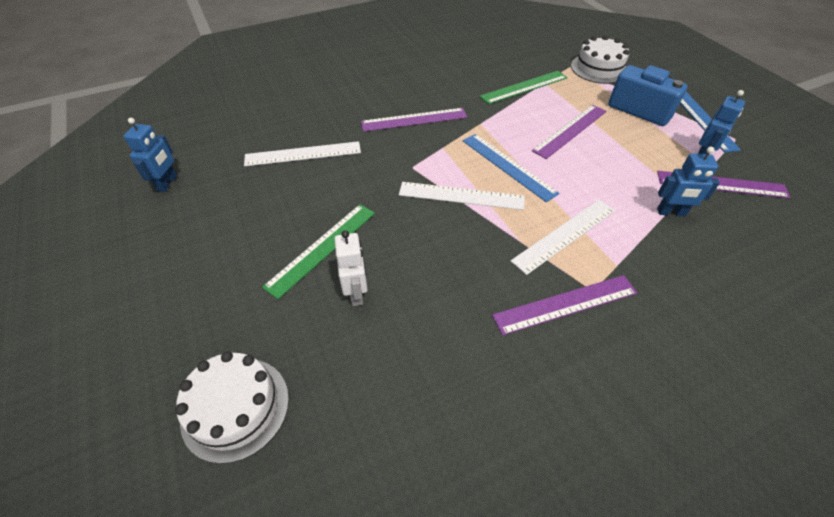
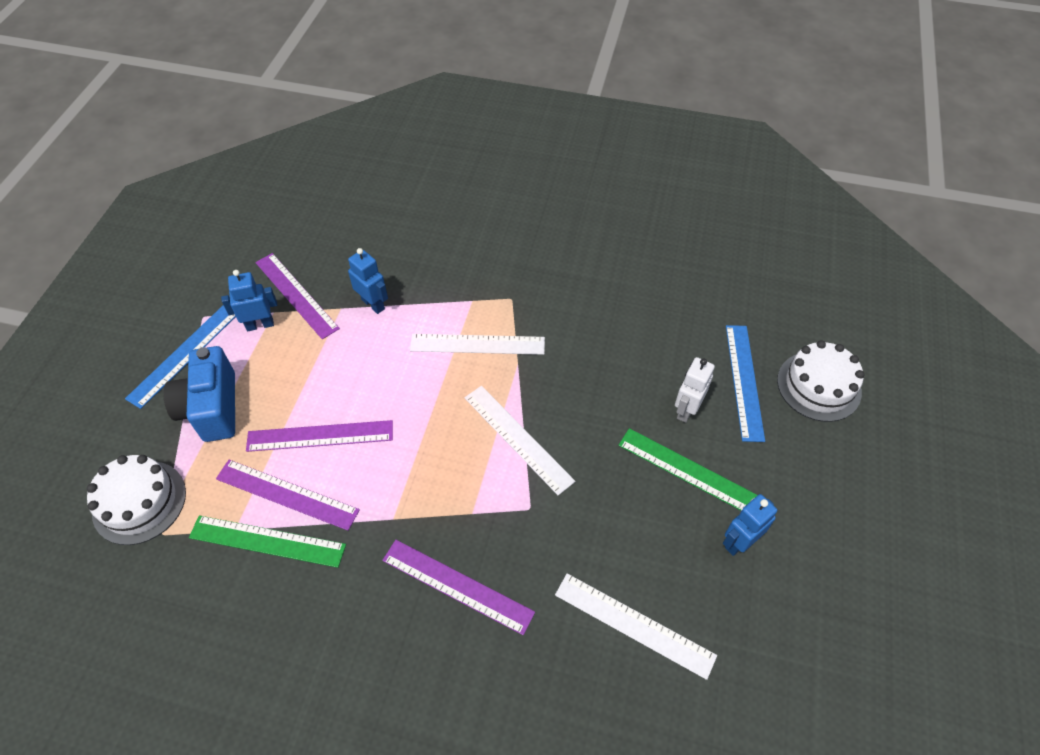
camera: 140 degrees left, 5 degrees up
(167, 183) = (823, 693): blue robot -> blue robot (739, 542)
(322, 248) = (689, 471): green ruler -> green ruler turned 45 degrees clockwise
(508, 166) = (437, 439): blue ruler -> blue ruler (744, 381)
(565, 304) = (541, 303): purple ruler -> purple ruler (287, 494)

